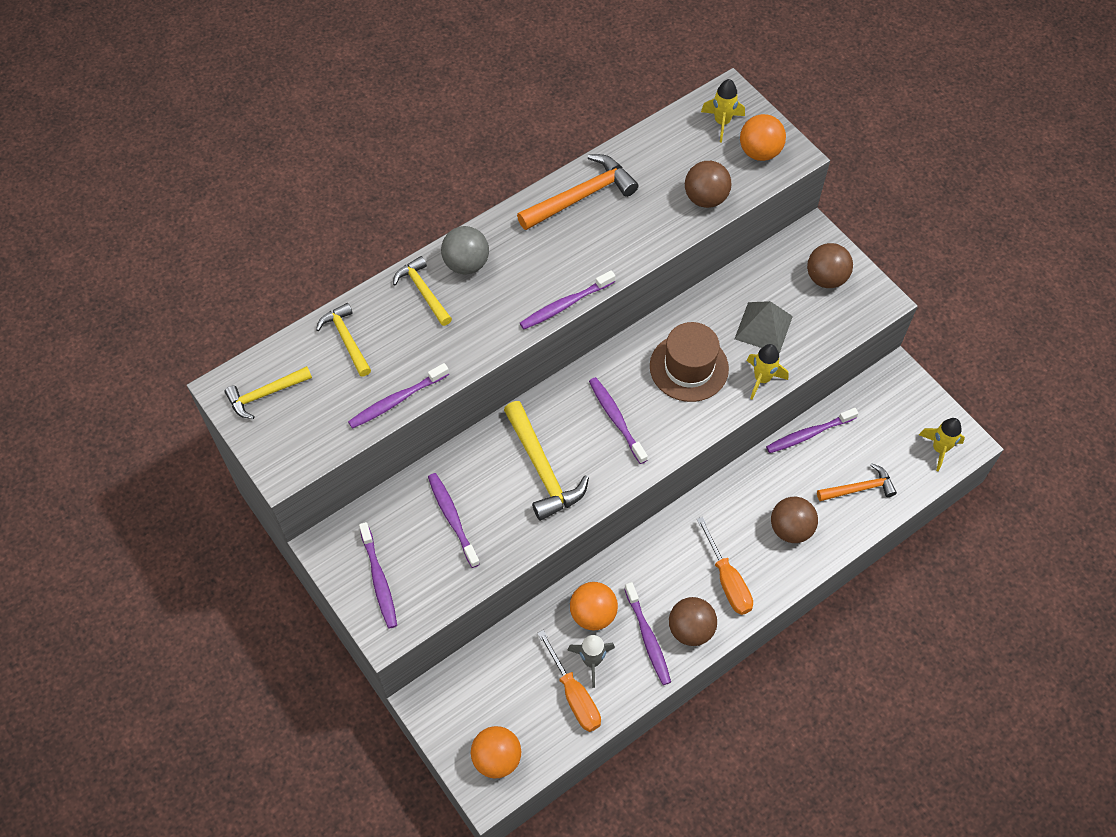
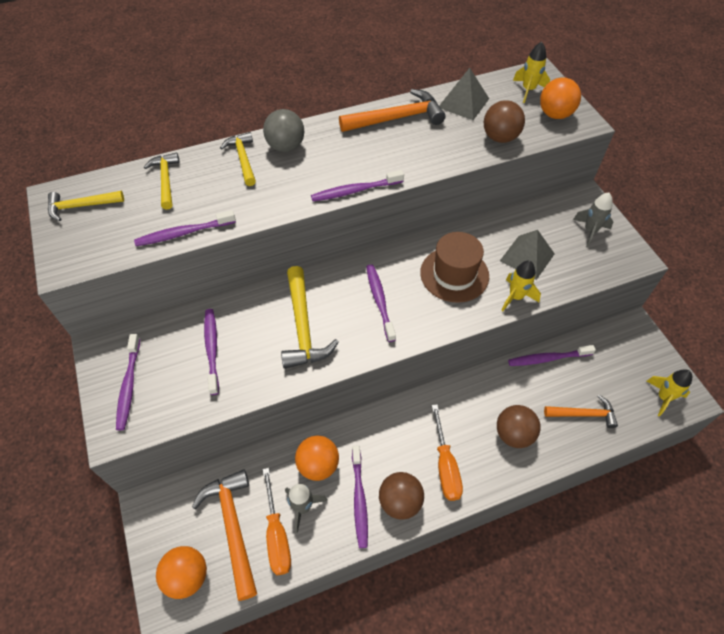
camera: 15 degrees right, 5 degrees down
(525, 699) = (233, 527): none -> orange hammer
(651, 157) = (463, 103): none -> grey pyramid
(826, 278) = (590, 231): brown ball -> grey rocket

